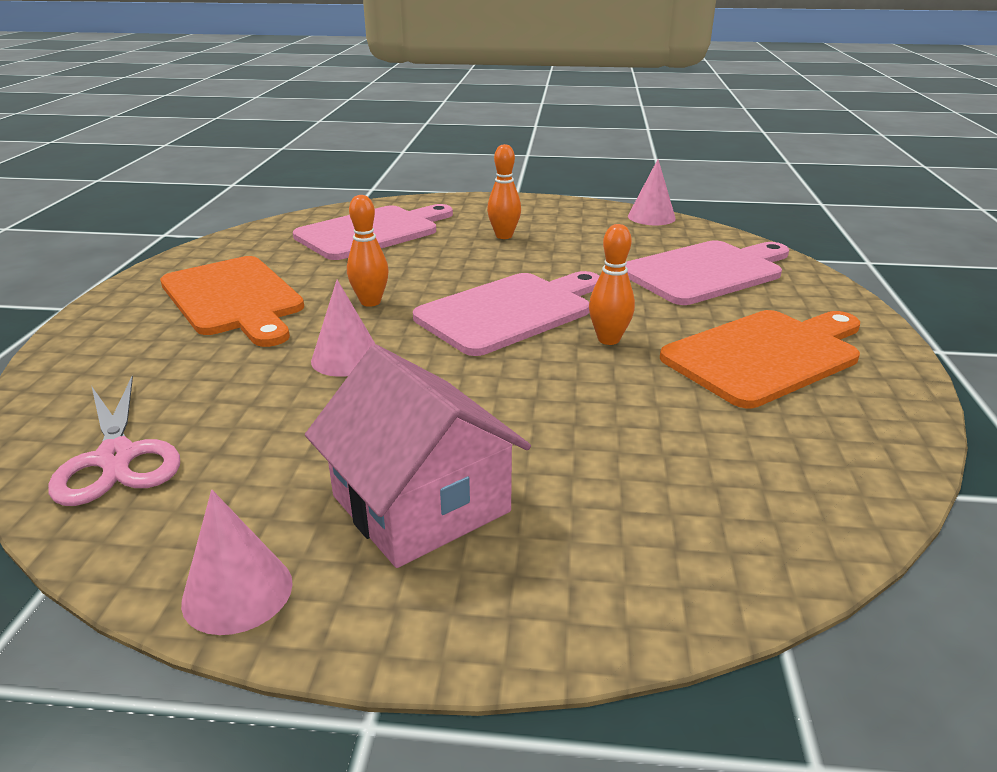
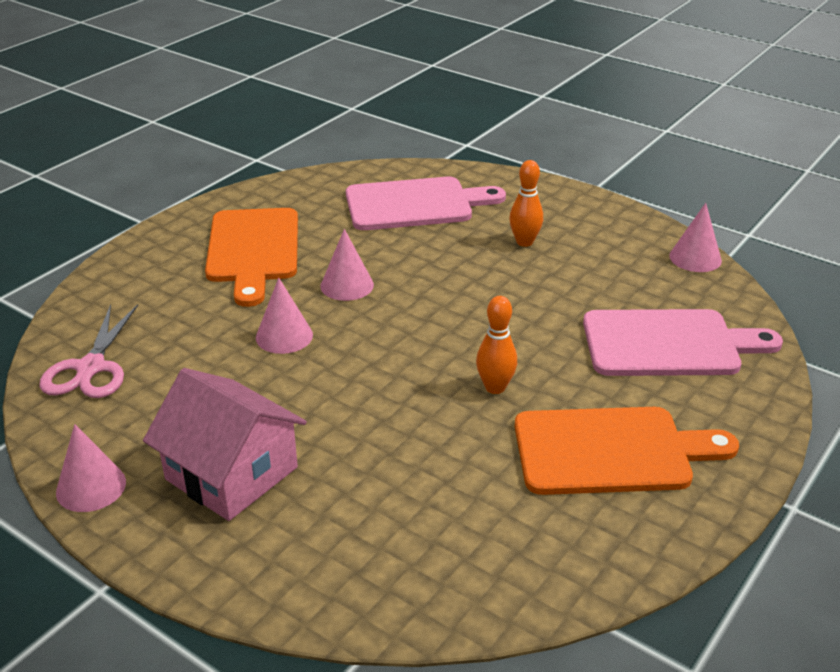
camera: 30 degrees right, 5 degrees up
(370, 302) = (347, 285): orange bowling pin -> pink cone
(421, 504) = (231, 473): pink house -> pink house turned 45 degrees counterclockwise
(509, 311) = (444, 331): pink cutting board -> none

